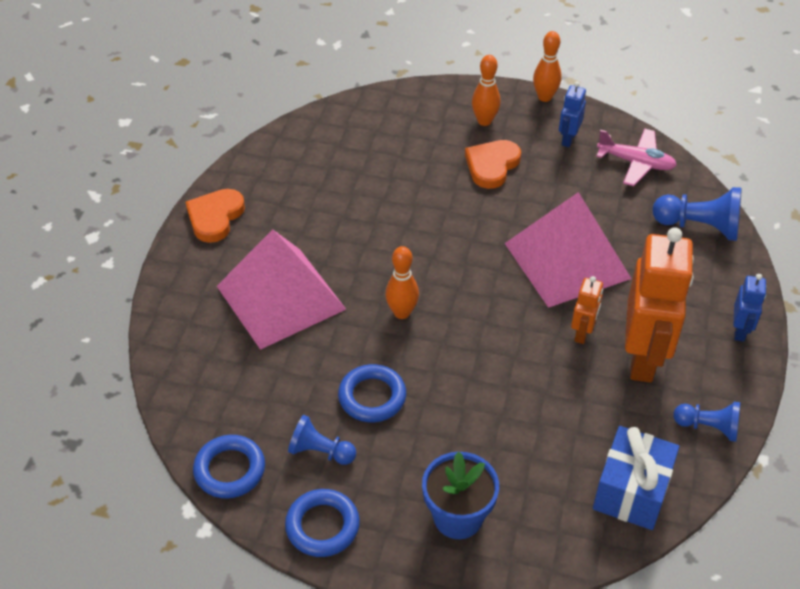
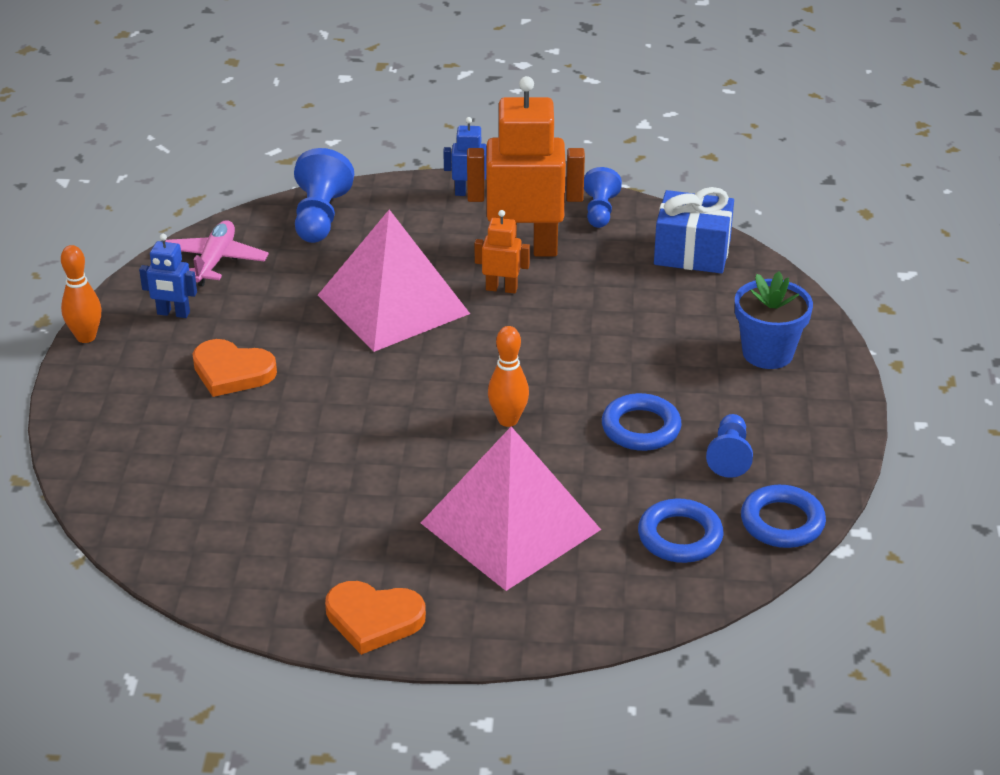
camera: 100 degrees left, 10 degrees down
(322, 526) = (819, 441): blue ring -> blue ring (680, 536)
(484, 121) = (140, 385): orange bowling pin -> none

